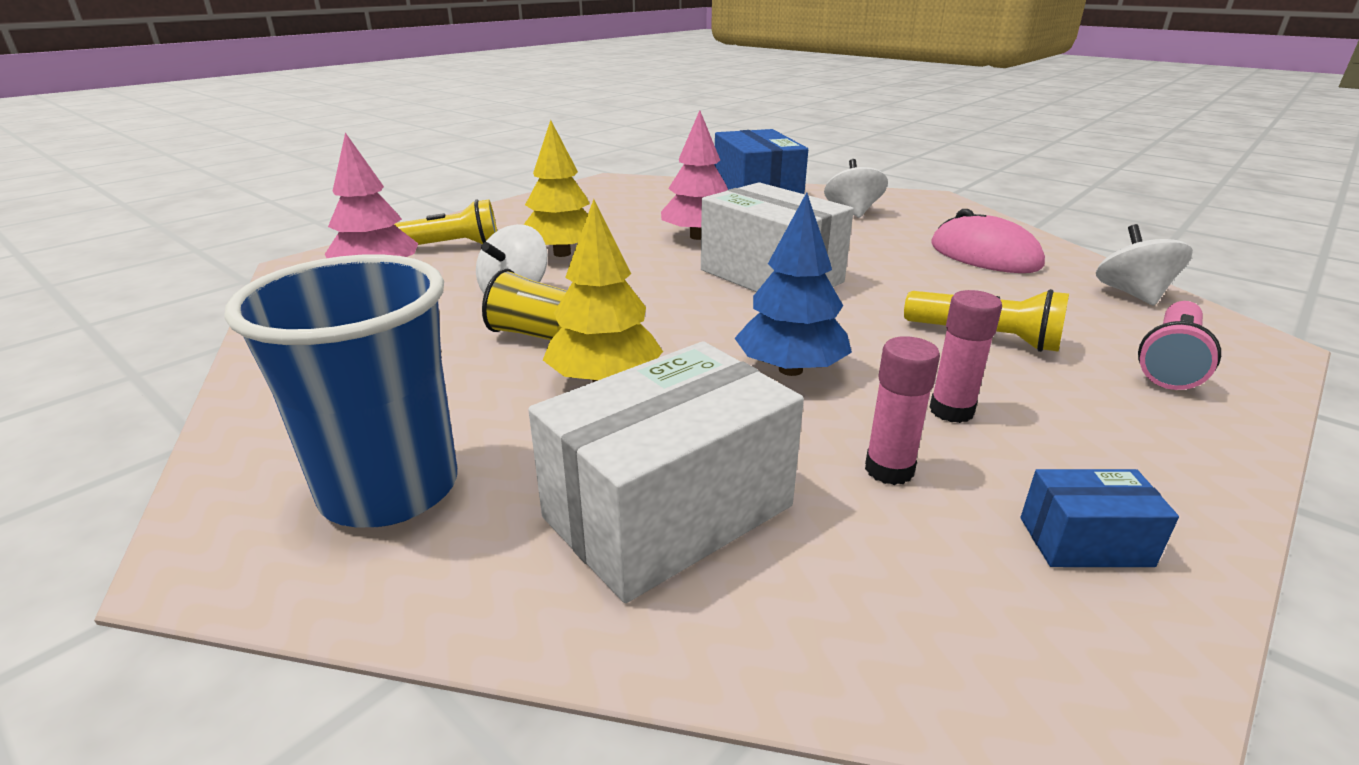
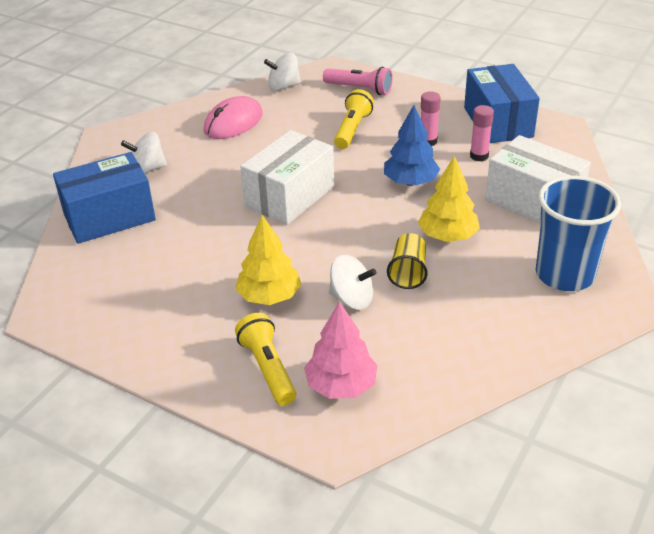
camera: 100 degrees left, 10 degrees up
(697, 237) = (217, 235): pink tree -> none
(1085, 541) = (498, 122): blue box -> blue box, size x2.14

